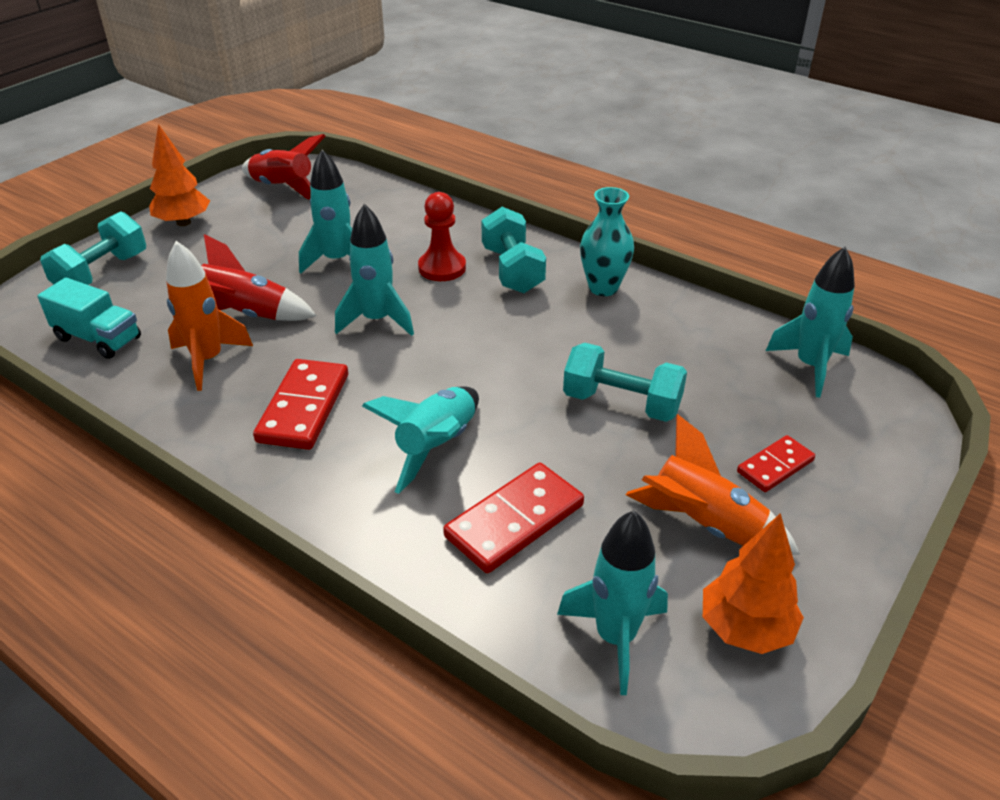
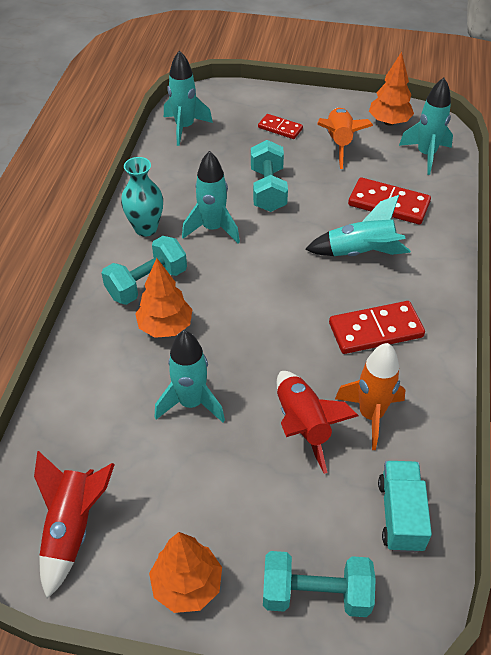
camera: 115 degrees left, 10 degrees up
(377, 320) = (259, 336): turquoise rocket -> turquoise rocket (212, 229)
(442, 268) = (165, 327): red pawn -> orange tree

